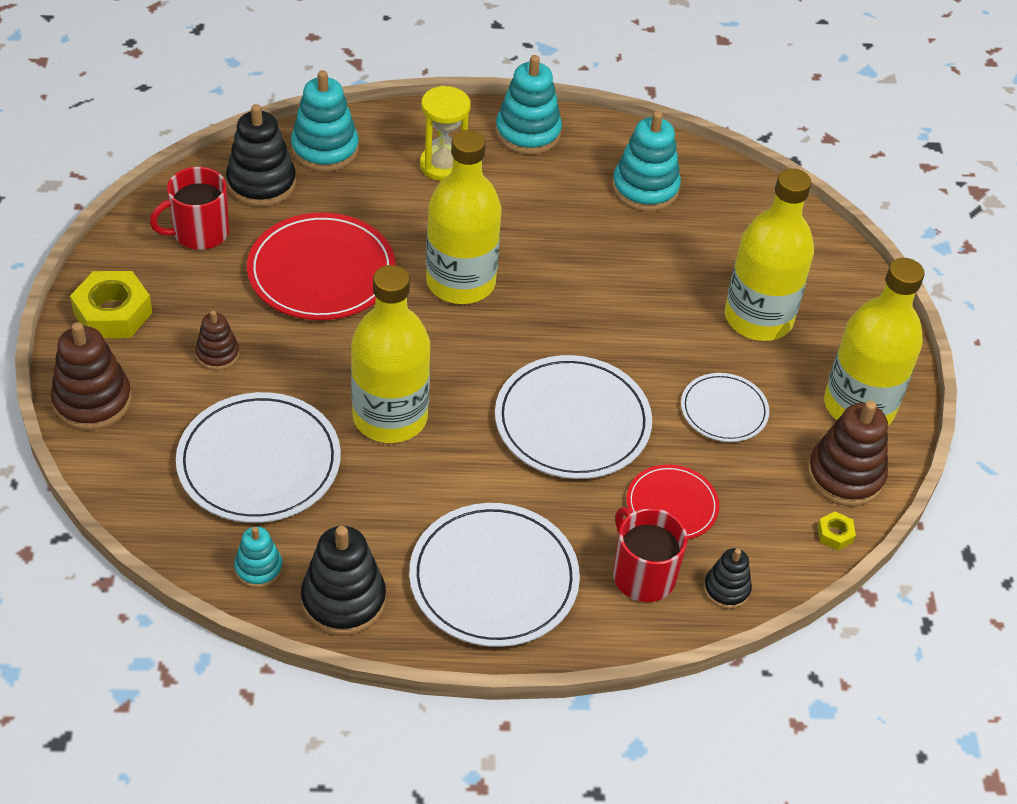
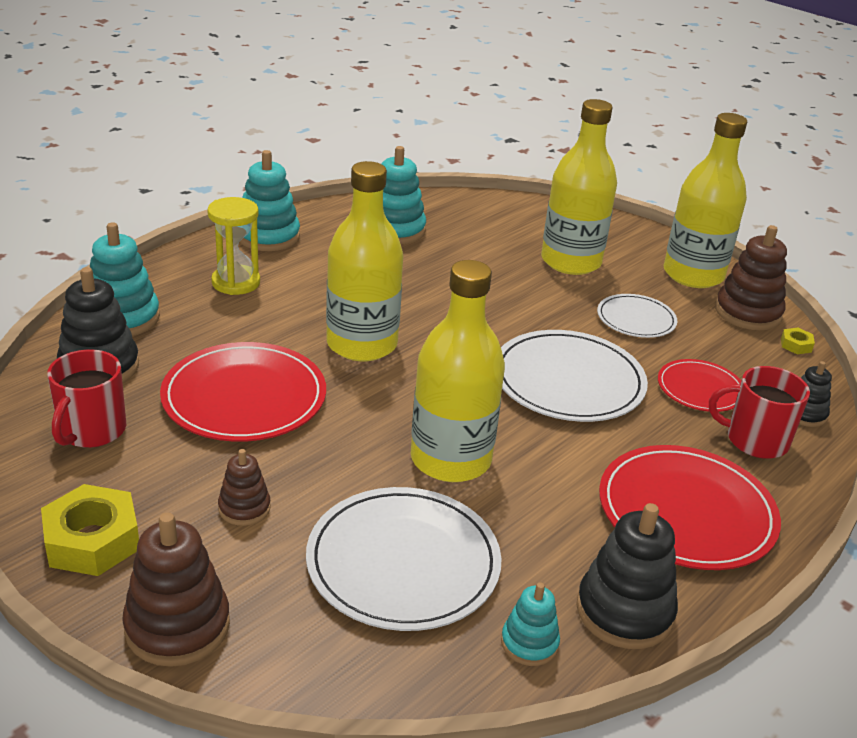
camera: 45 degrees left, 15 degrees down
(494, 578) = (686, 511): white plate -> red plate

